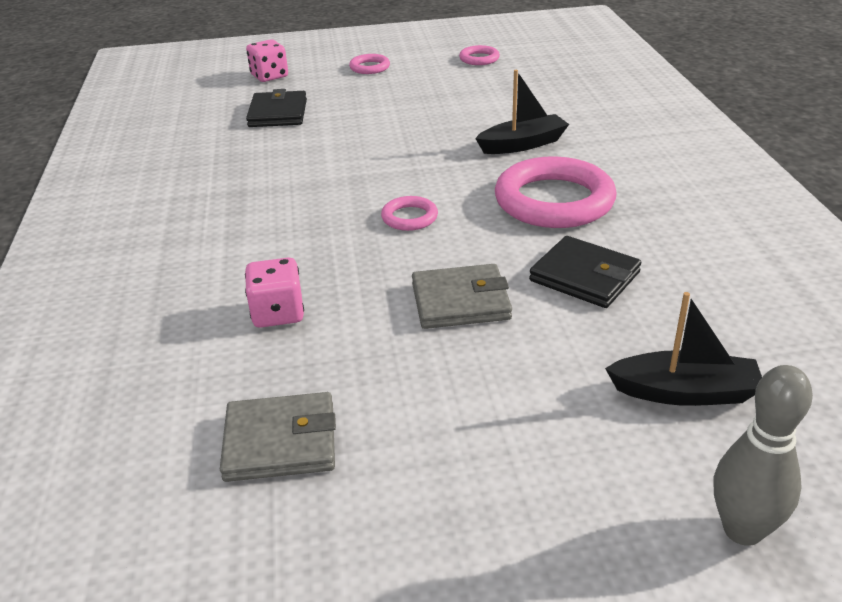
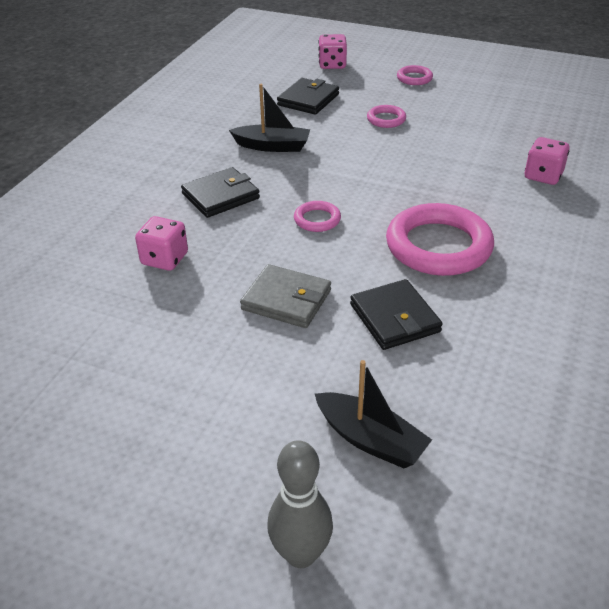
camera: 30 degrees right, 5 degrees up
(277, 230) = (221, 196): none -> black wallet
(280, 442) = (86, 347): grey wallet -> none
(479, 59) = (512, 95): pink ring -> pink ring (386, 119)
(522, 144) = (465, 187): black boat -> black boat (272, 146)
(579, 115) = (543, 176): none -> pink dice

